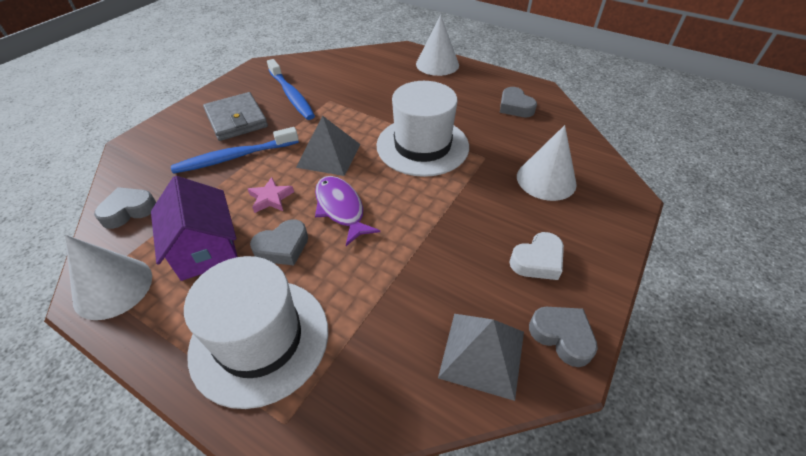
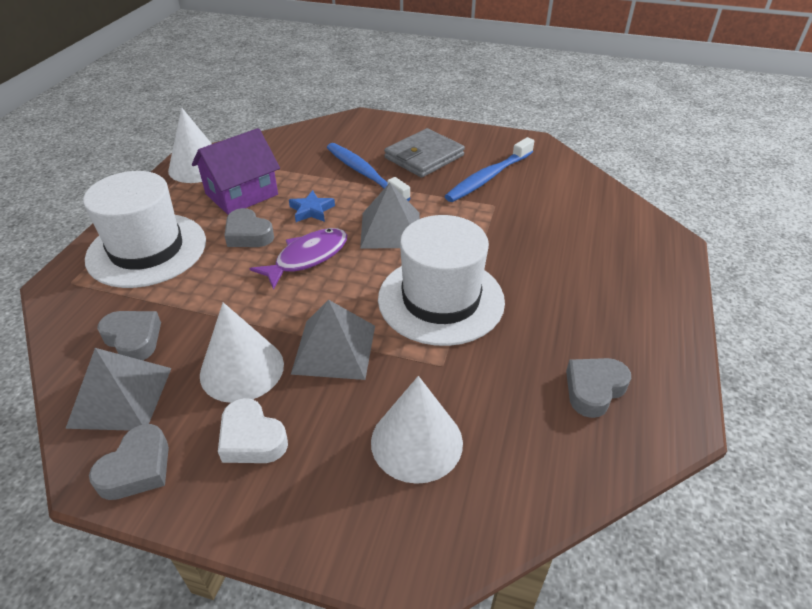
camera: 75 degrees right, 5 degrees down
(129, 211) = (278, 145): grey heart -> grey heart (133, 339)
(271, 198) = (311, 210): pink star -> blue star
(437, 64) = (656, 282): white cone -> white cone (242, 369)
(457, 206) = (334, 349): none -> grey pyramid

